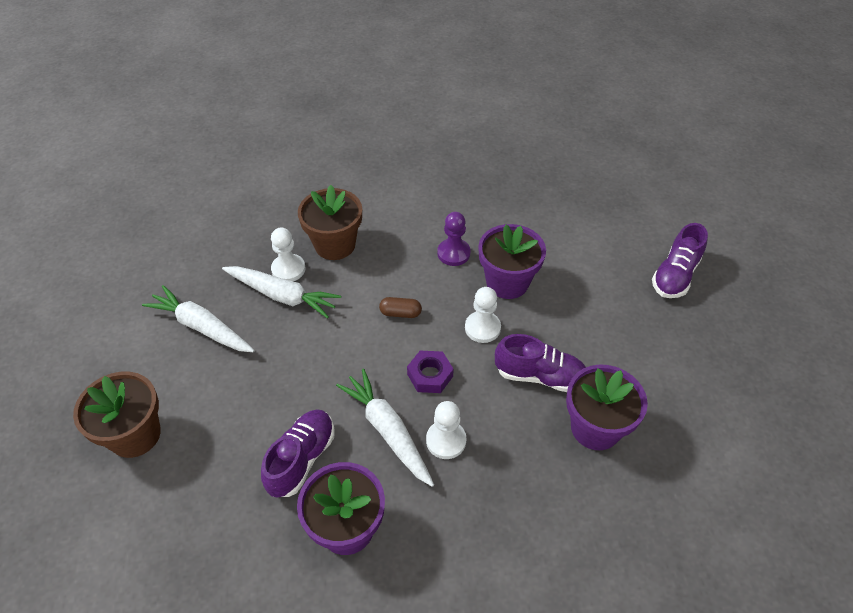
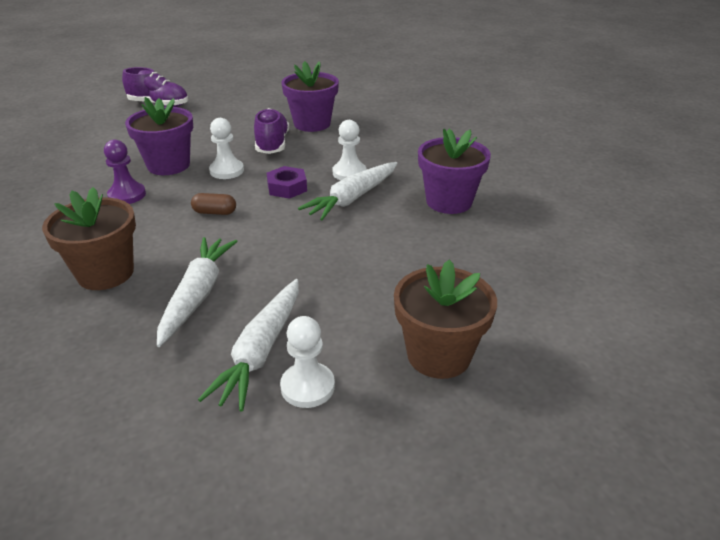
camera: 105 degrees left, 15 degrees down
(288, 269) = (149, 301): white pawn -> white pawn (307, 386)
(301, 459) = (403, 235): purple shoe -> none
(400, 313) = (215, 212): brown capsule -> brown capsule turned 75 degrees counterclockwise

